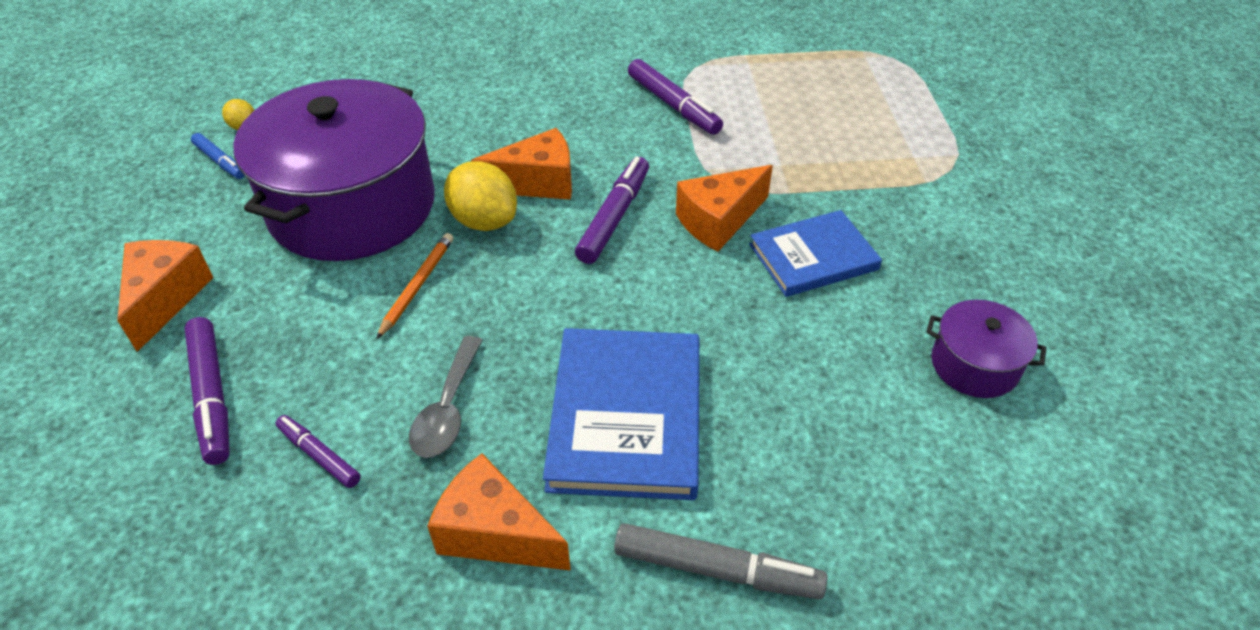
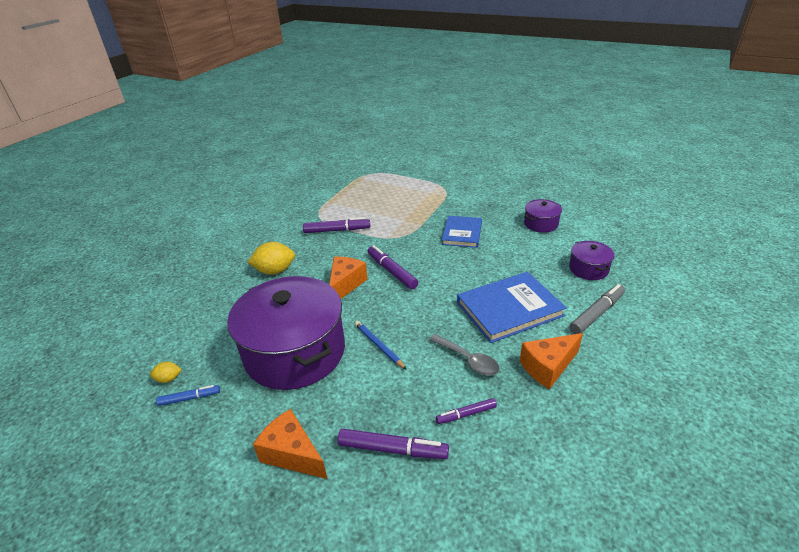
camera: 55 degrees left, 10 degrees down
(417, 286) = (379, 346): orange pencil -> blue pencil
(484, 221) = (354, 309): yellow lemon -> yellow lemon (275, 271)
(626, 416) = (509, 309): blue book -> blue book turned 60 degrees counterclockwise
(719, 221) = (421, 246): orange cheese -> none
(872, 507) = (588, 269): none -> purple pot

